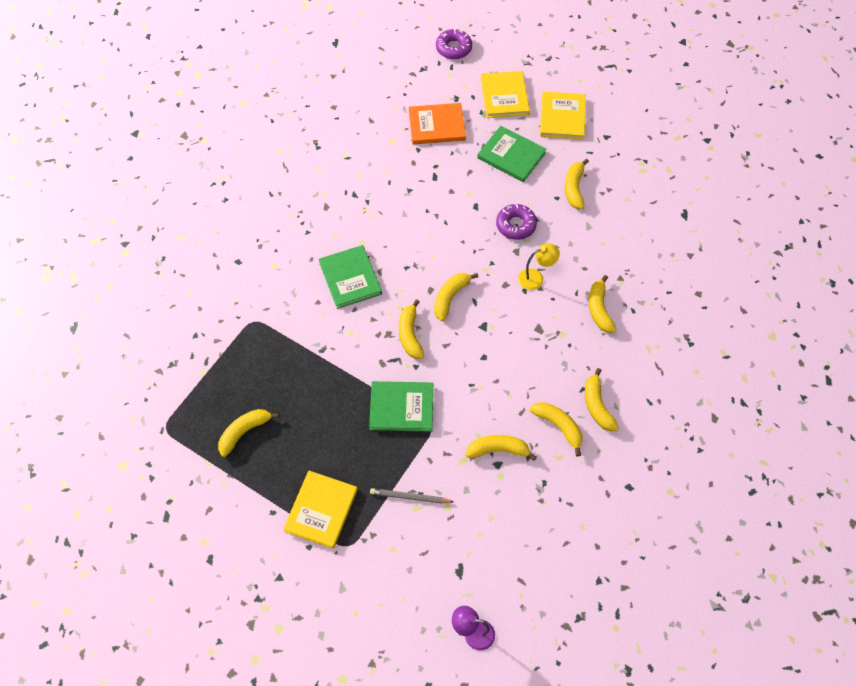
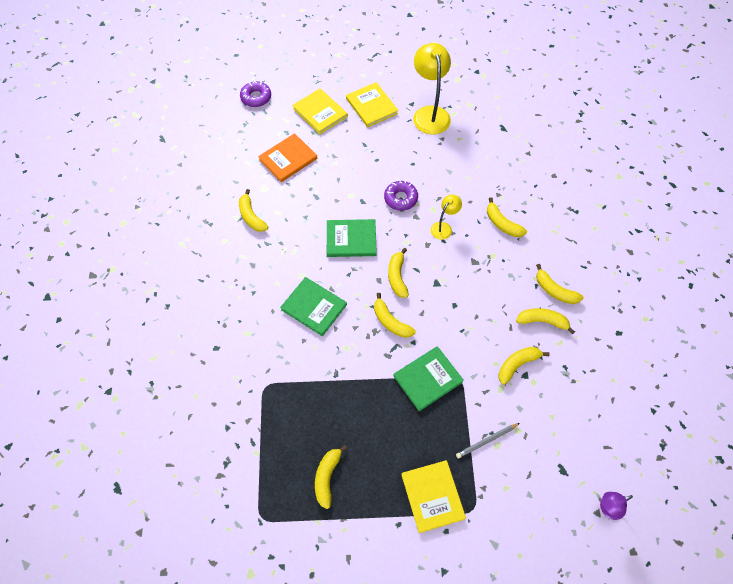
camera: 35 degrees left, 0 degrees up
(511, 155) = (358, 151): green book -> green book (351, 239)
(574, 188) = (419, 150): yellow banana -> yellow banana (251, 216)
(617, 157) = (430, 113): none -> yellow lamp

